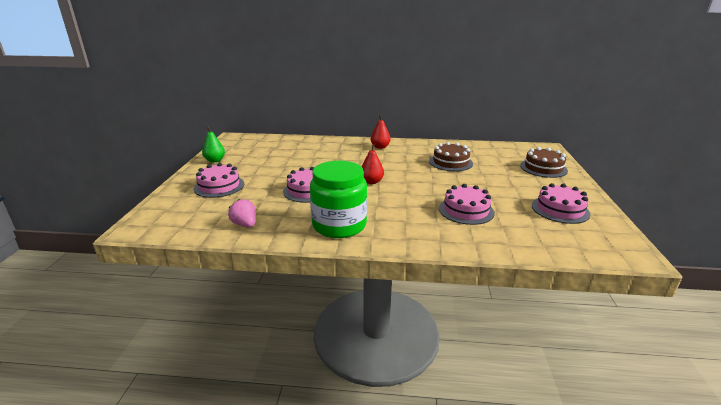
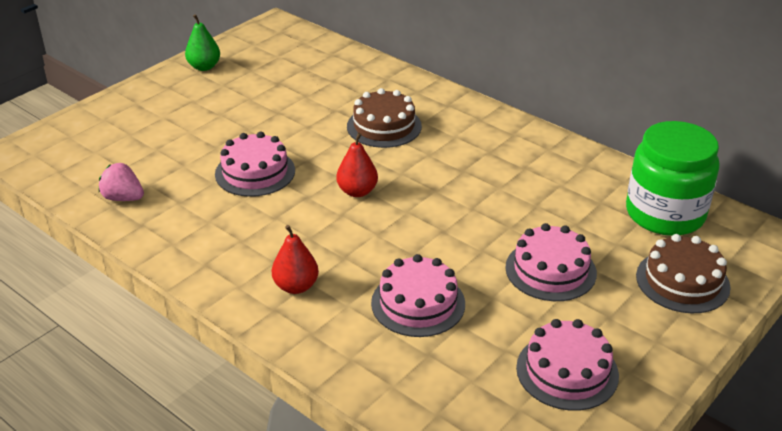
camera: 35 degrees right, 10 degrees up
(219, 186) = (161, 119): pink cake -> pink cake (550, 270)
(245, 224) = (123, 198): pink strawberry -> pink strawberry turned 60 degrees counterclockwise
(339, 225) = (222, 249): green jar -> green jar (665, 214)
(380, 147) = (464, 123): red pear -> red pear (296, 286)
(450, 162) = (533, 201): brown cake -> brown cake (384, 126)

